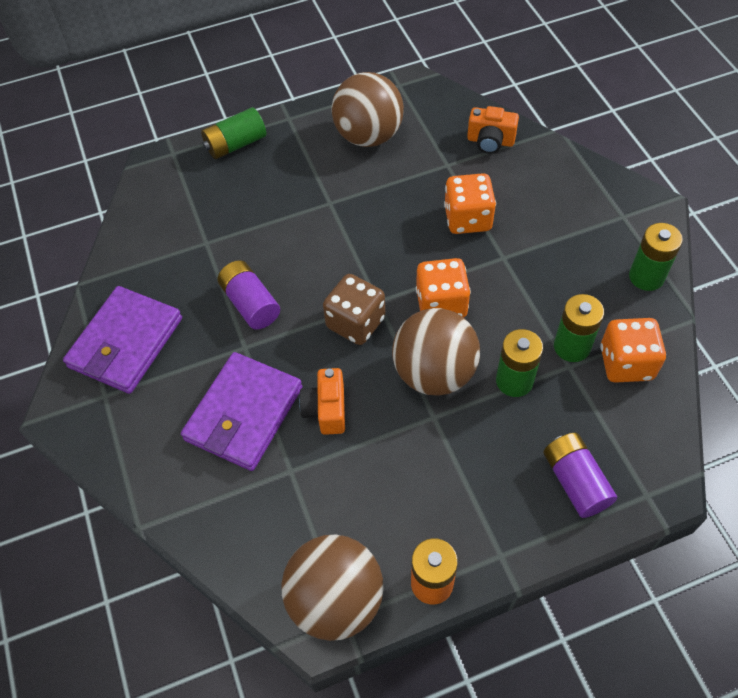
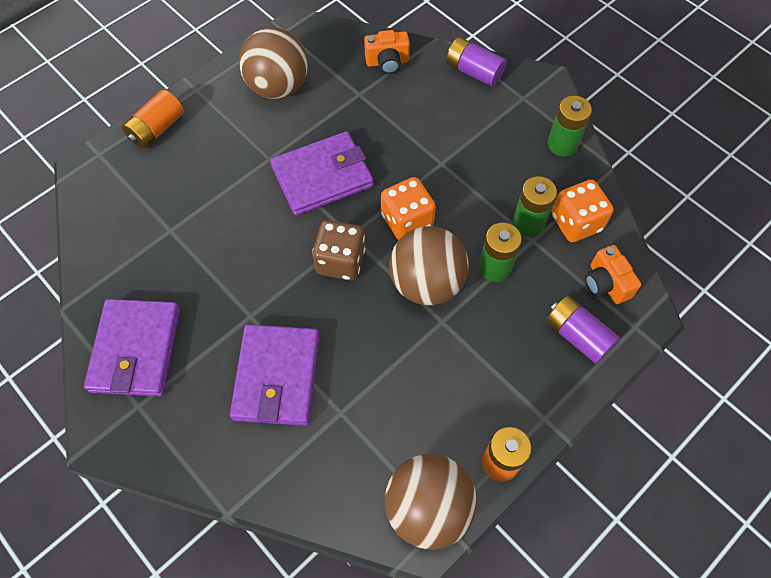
camera: 25 degrees left, 5 degrees up
(236, 144) = (157, 129): green battery -> orange battery
(251, 304) = (238, 274): purple battery -> purple battery (474, 71)
(326, 409) = (348, 347): orange camera -> orange camera (606, 283)
(374, 235) = (322, 176): none -> purple wallet
(467, 219) = (397, 138): orange dice -> none

